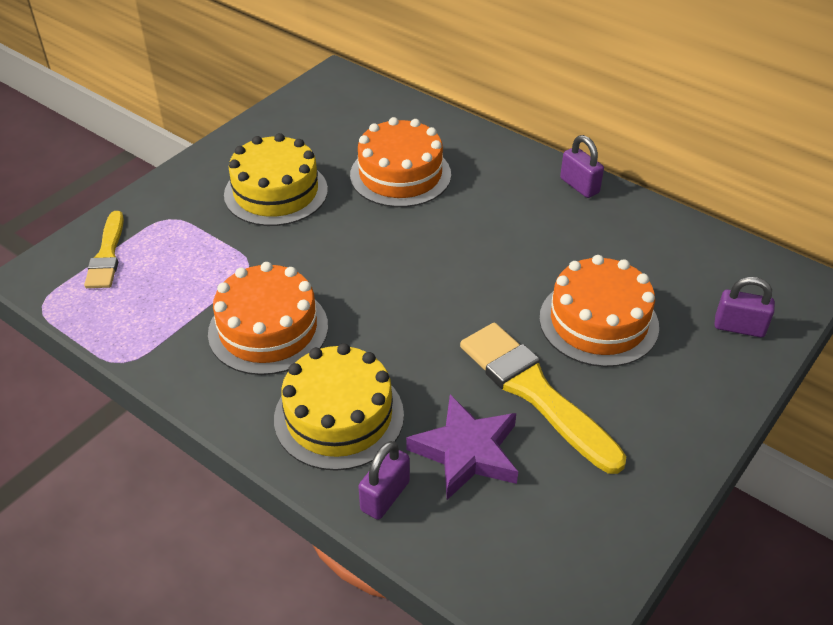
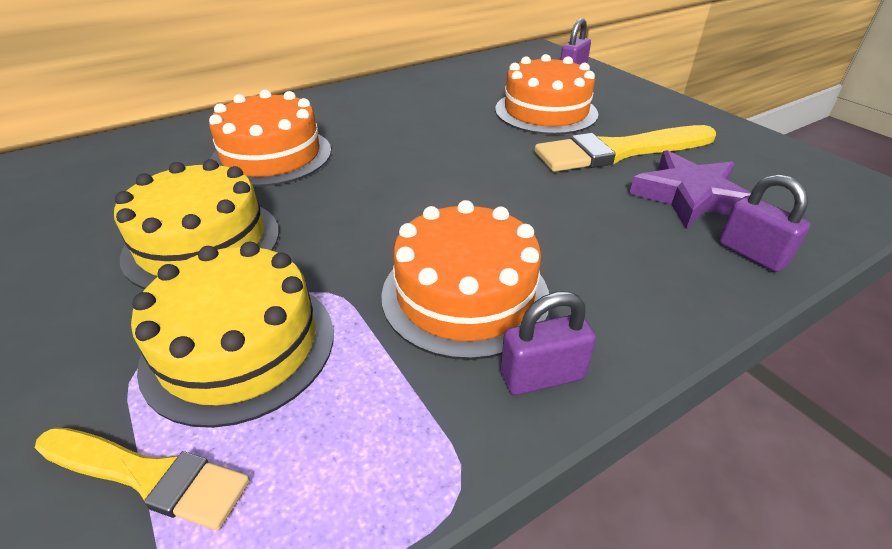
camera: 70 degrees left, 5 degrees down
(339, 416) = (633, 264): yellow cake -> yellow cake (239, 346)
(579, 186) = (379, 85): purple padlock -> purple padlock (542, 376)

